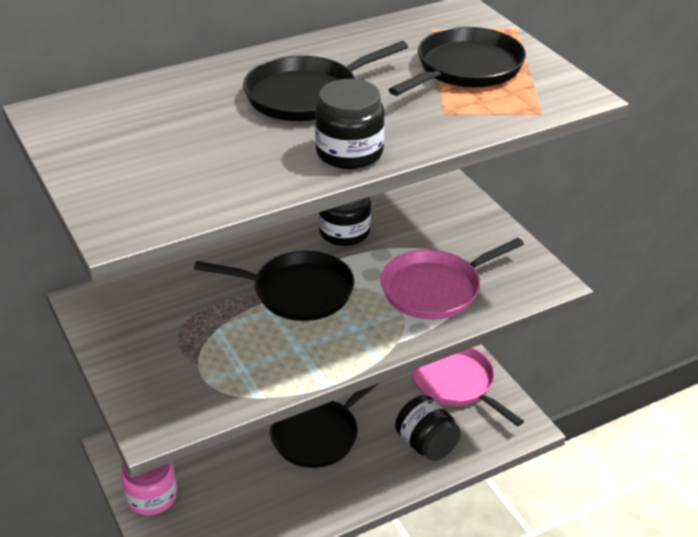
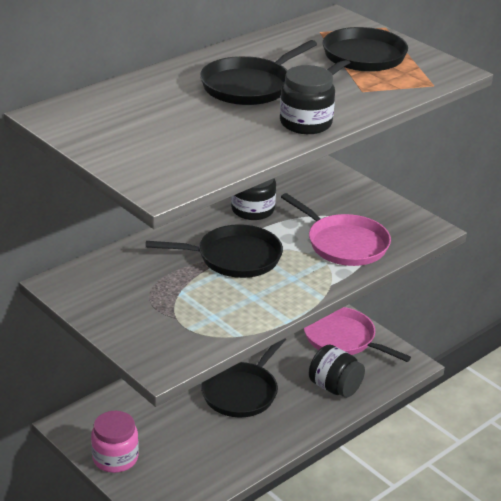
camera: 15 degrees left, 5 degrees down
(435, 289) = (344, 244): pink pan -> pink pan turned 90 degrees counterclockwise

